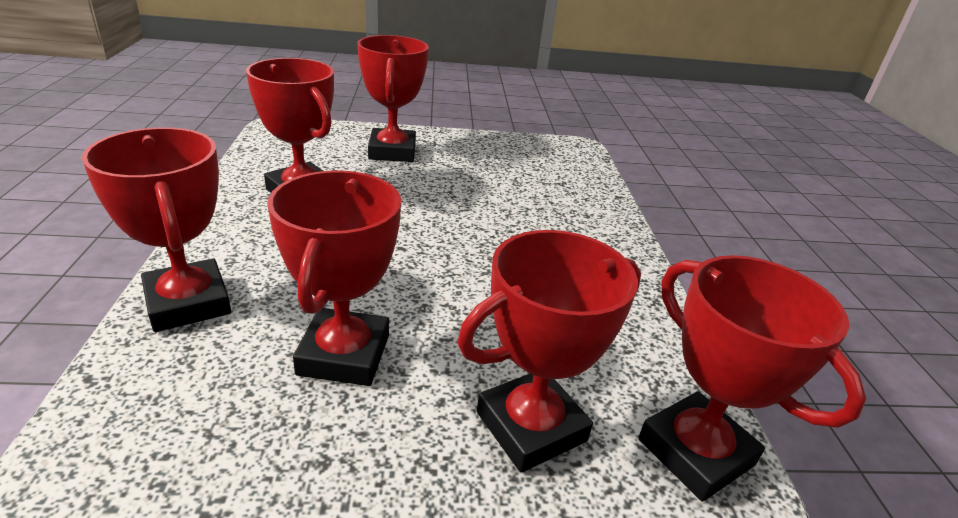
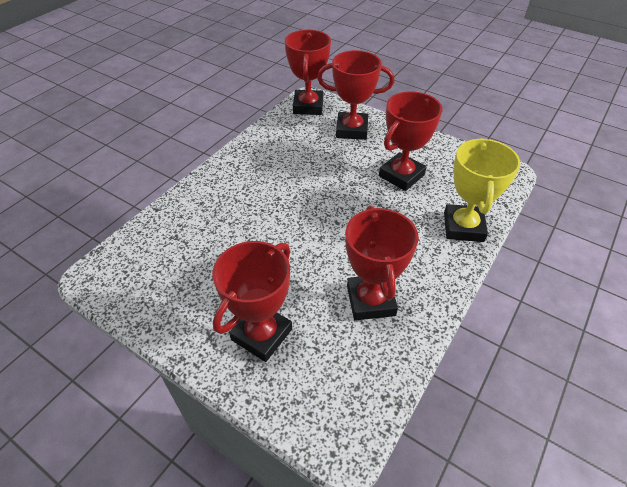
camera: 140 degrees left, 15 degrees up
(188, 303) = (463, 227): red trophy -> yellow trophy

